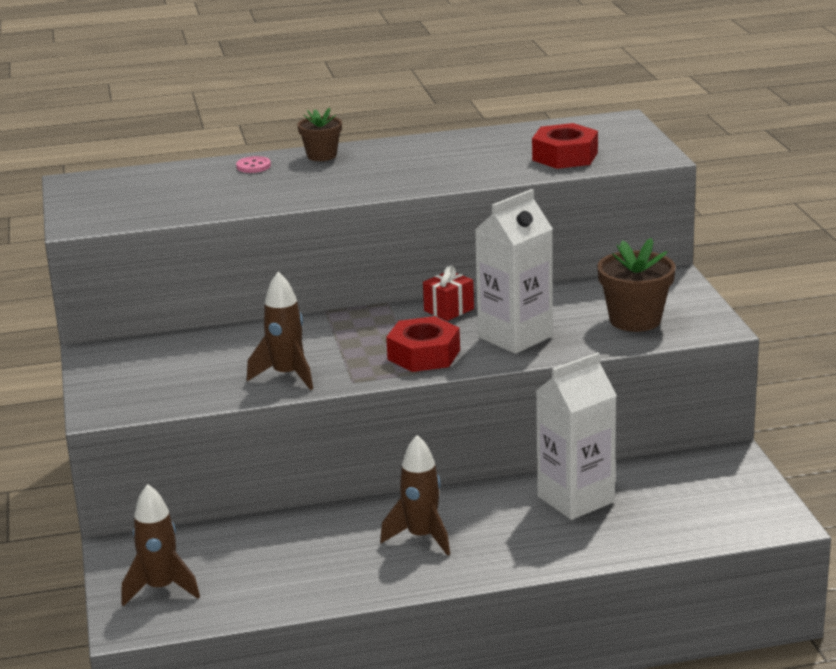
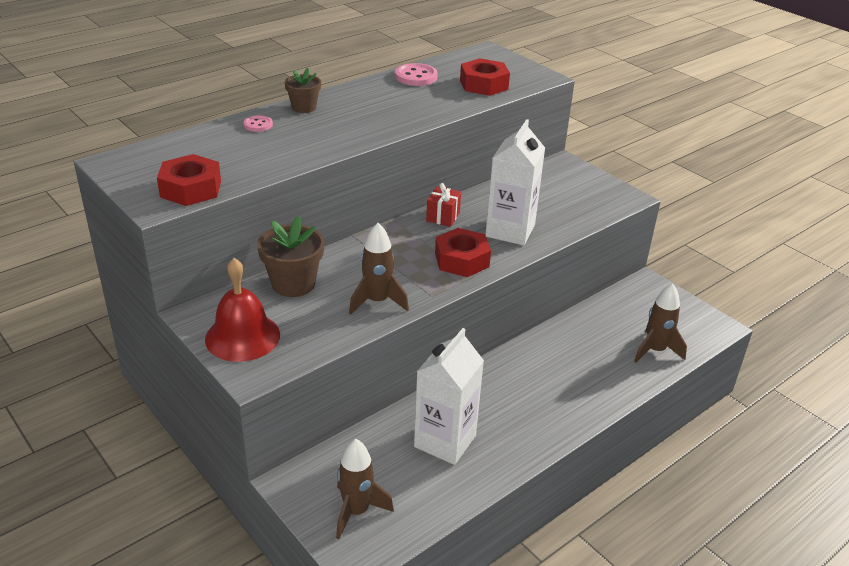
camera: 30 degrees left, 10 degrees up
(120, 379) = (242, 336): none -> red bell
(124, 214) = (191, 189): none -> red nut
(421, 537) = (511, 403): brown rocket -> brown rocket (655, 350)
(490, 139) = (416, 77): none -> pink button
(575, 499) = (583, 342): white carton -> white carton (445, 441)
(635, 320) = (574, 201): brown flower pot -> brown flower pot (293, 284)

